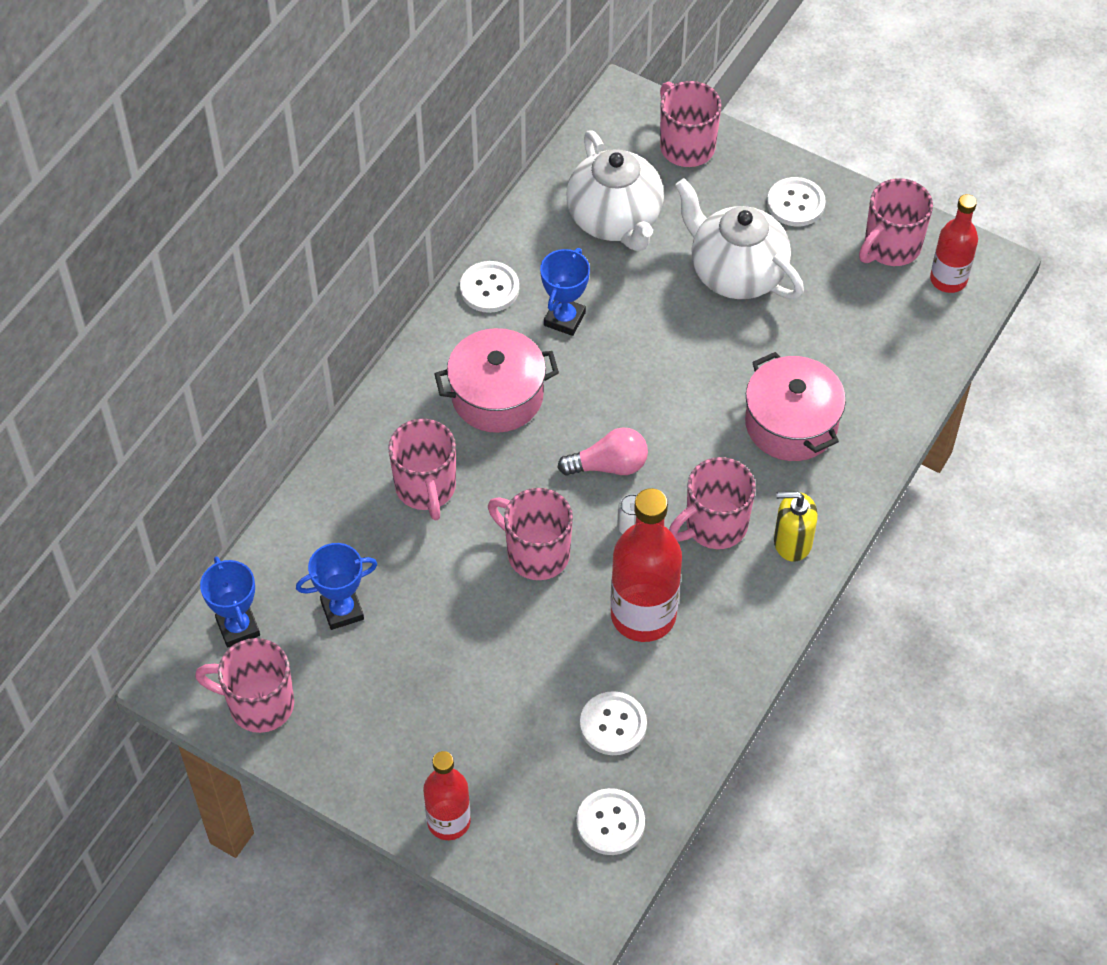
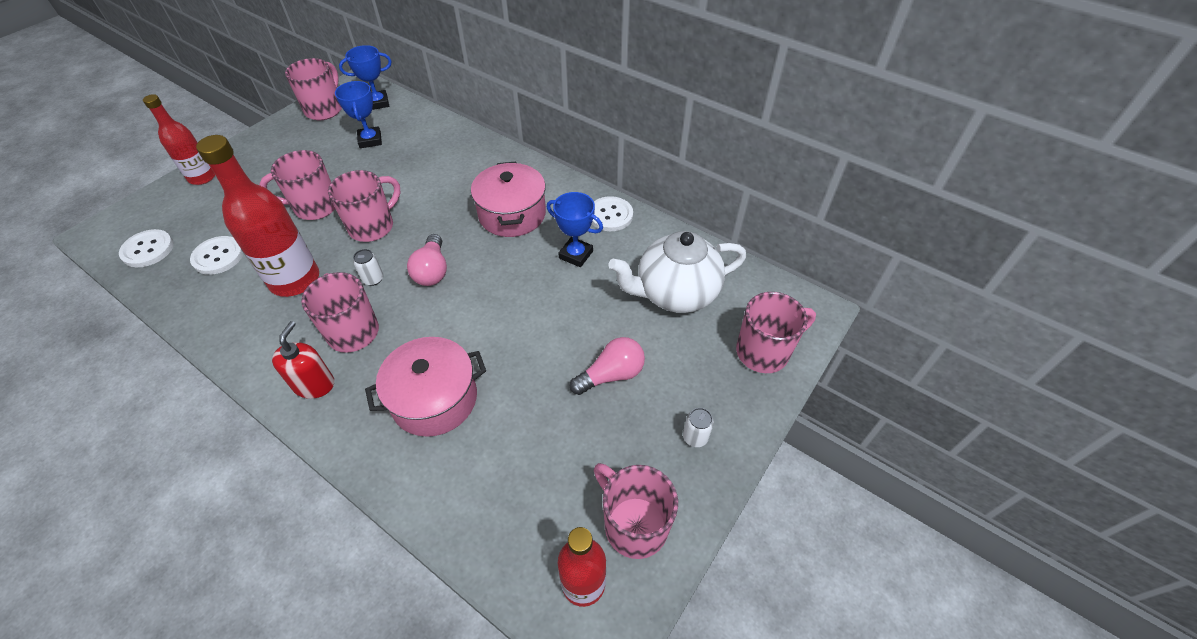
camera: 95 degrees right, 5 degrees down
(426, 488) = (445, 177): pink mug -> pink mug (314, 207)
(735, 273) = (611, 375): white teapot -> pink light bulb
(792, 542) = (314, 384): yellow soap dispenser -> red soap dispenser
(795, 203) = (695, 437): white button -> white can

